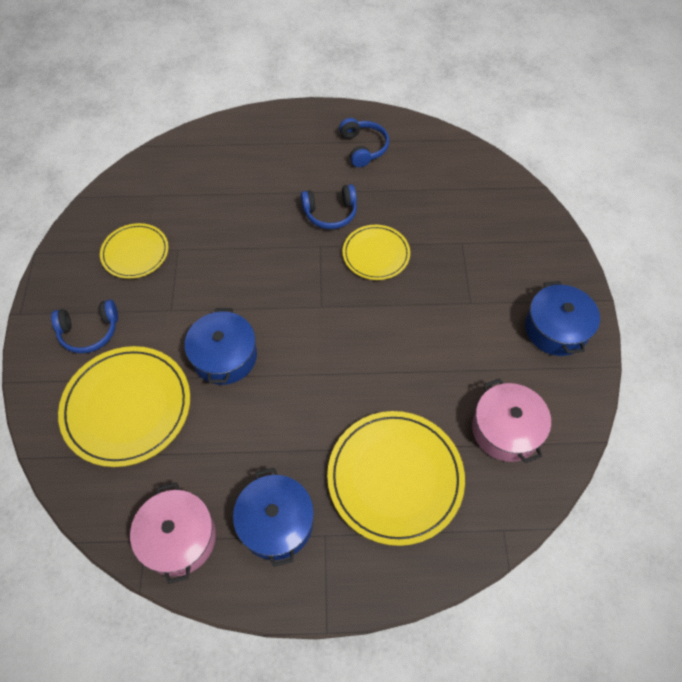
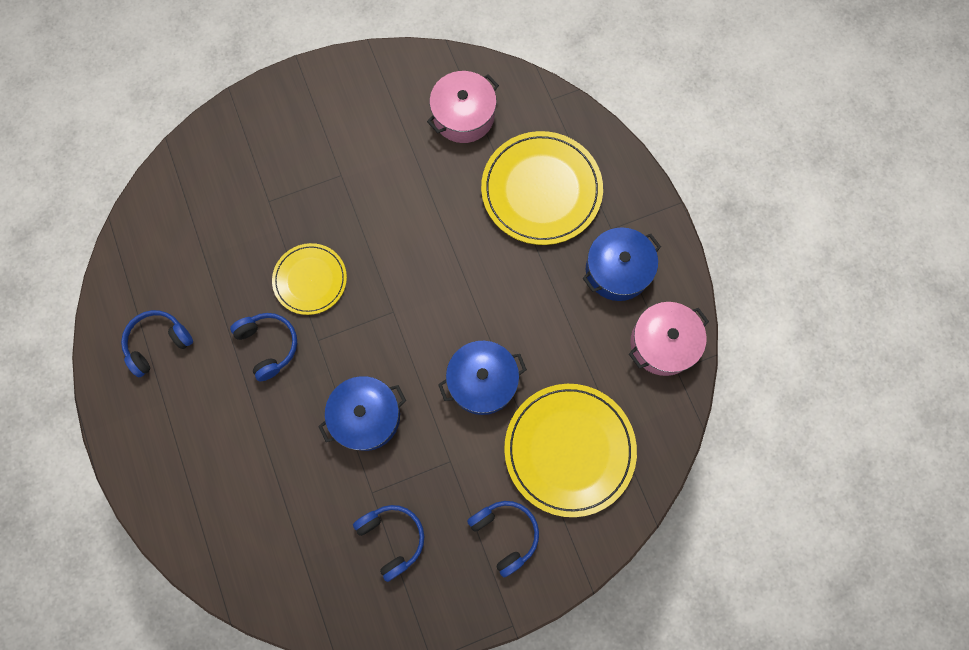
camera: 110 degrees left, 15 degrees up
(135, 253) = (392, 538): yellow plate -> blue headphones
(556, 329) = (345, 96): blue pot -> blue pot (366, 416)

